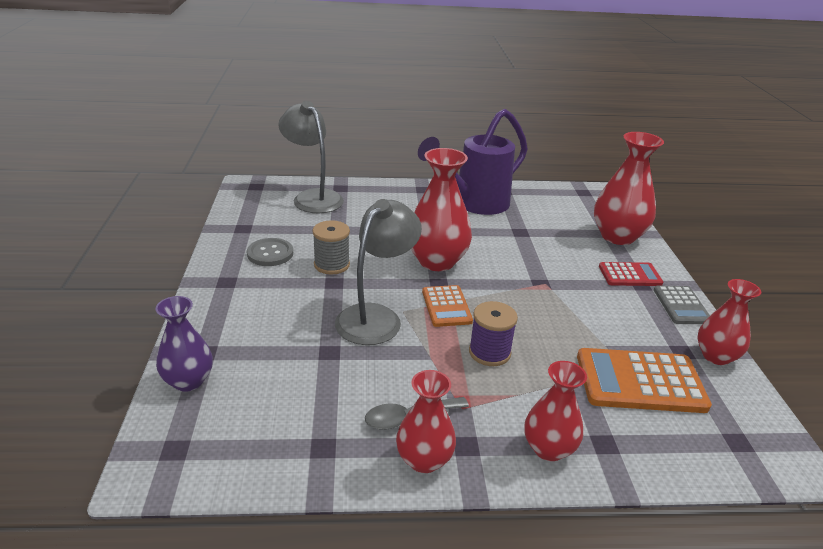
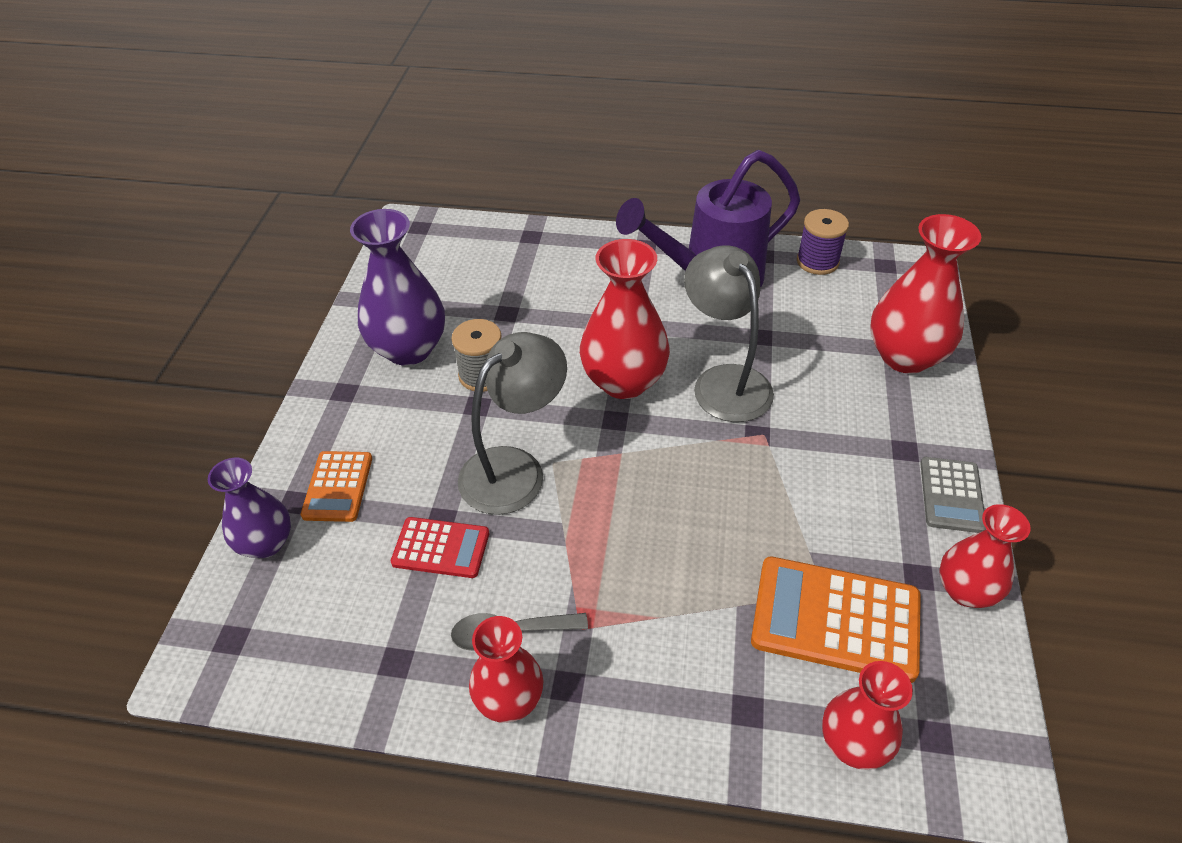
camera: 15 degrees right, 15 degrees up
(270, 253) = (409, 349): grey button -> purple vase
(313, 197) = (489, 252): grey lamp -> grey lamp (724, 381)
(446, 306) = (612, 461): orange calculator -> orange calculator (338, 487)
(489, 352) = (645, 545): purple spool -> purple spool (817, 261)
(548, 448) = (670, 707): red vase -> red vase (853, 743)
(630, 275) = (895, 431): red calculator -> red calculator (441, 548)

